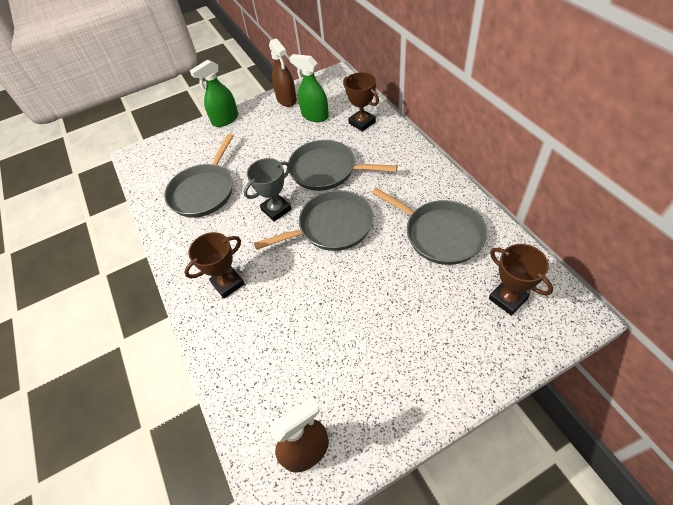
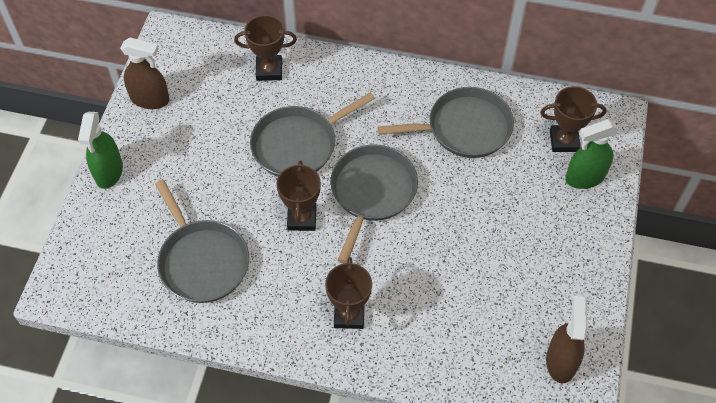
camera: 55 degrees left, 5 degrees up
(276, 209) = (302, 218): grey trophy -> brown trophy
(315, 116) = (209, 96): green spray bottle -> green spray bottle (585, 177)

